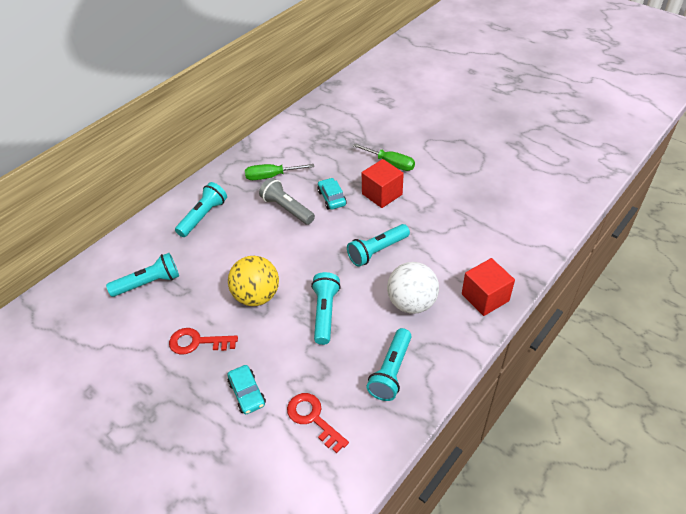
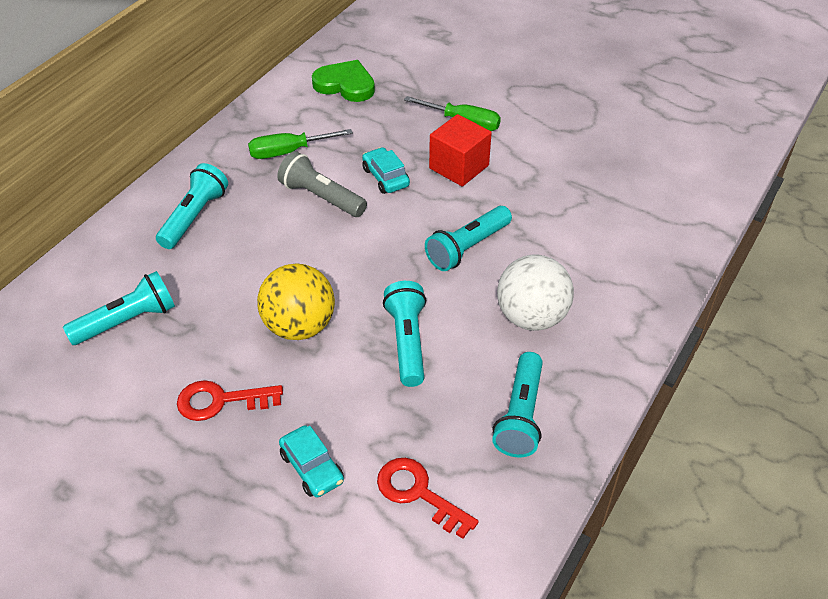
camera: 10 degrees left, 0 degrees up
(317, 132) = (345, 85): none -> green heart
(485, 297) = (634, 300): red cube -> none

